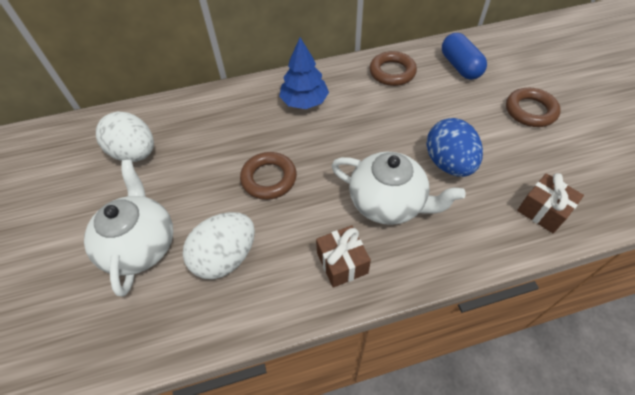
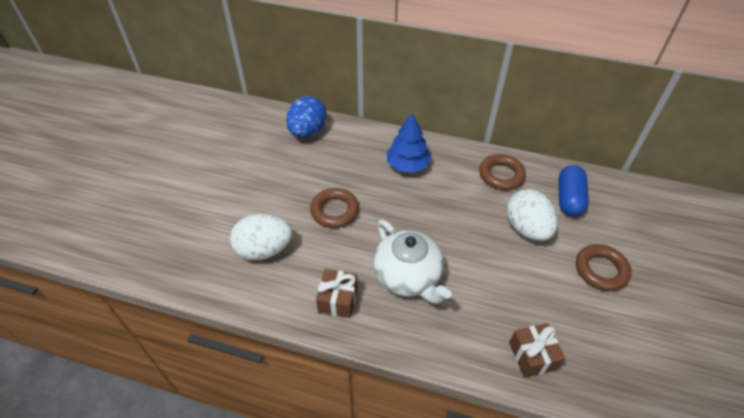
camera: 30 degrees right, 5 degrees down
(135, 153) = (259, 145): white egg -> white egg (526, 228)
(140, 245) = (219, 211): white teapot -> none
(448, 163) = (484, 274): blue egg -> blue egg (307, 131)

